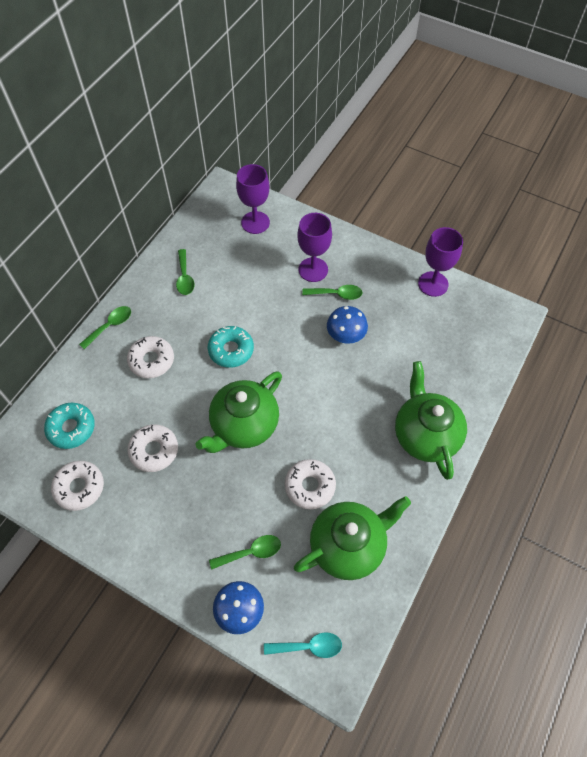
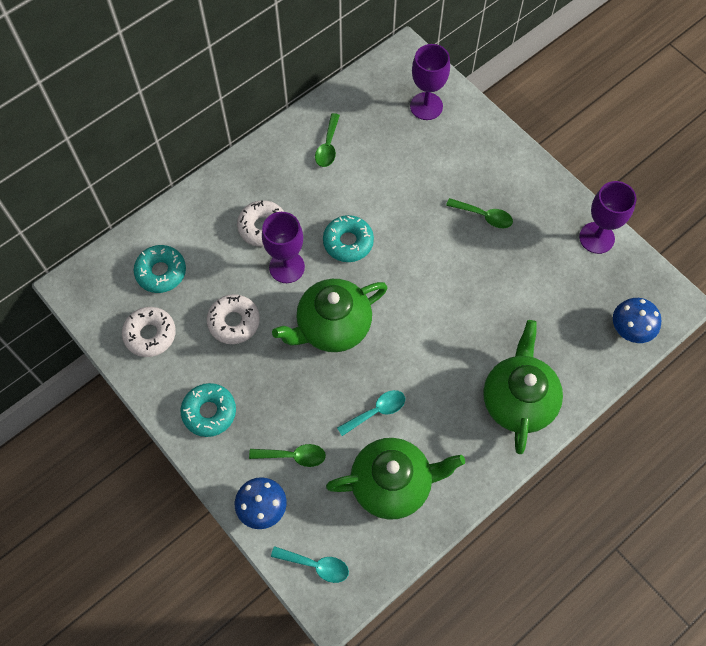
camera: 20 degrees right, 5 degrees up
(110, 326) = (233, 176): green spoon -> none
(159, 539) = (209, 412): none -> turquoise donut
(310, 486) = (376, 412): white donut -> turquoise spoon
(313, 269) = (469, 180): purple goblet -> purple goblet (287, 267)
(345, 335) = (476, 265): blue mushroom -> blue mushroom (630, 329)

